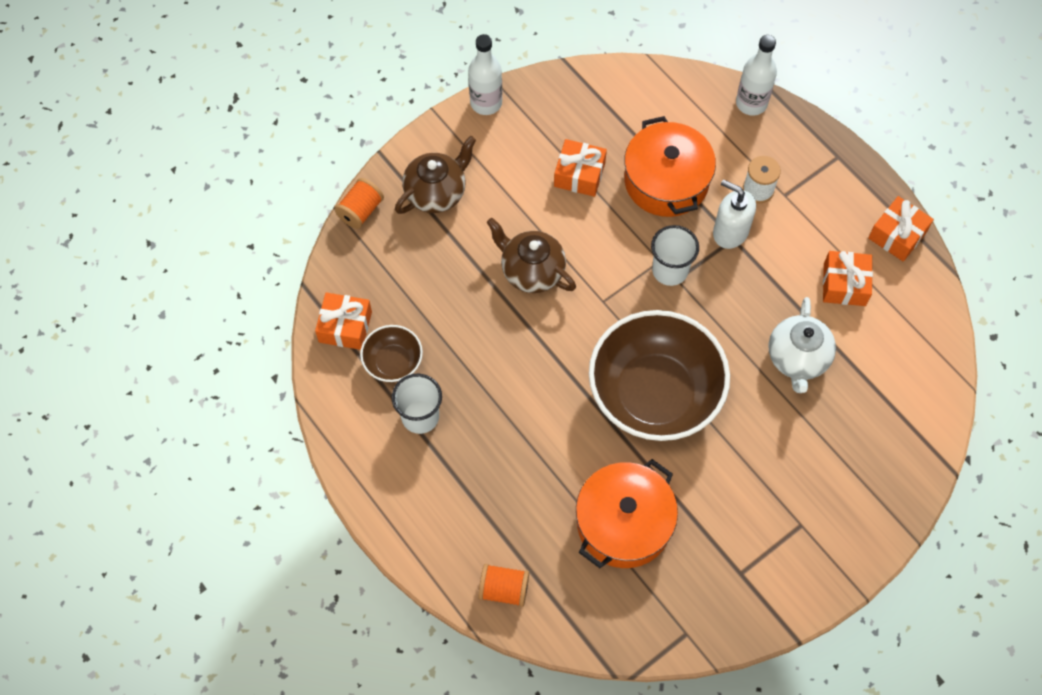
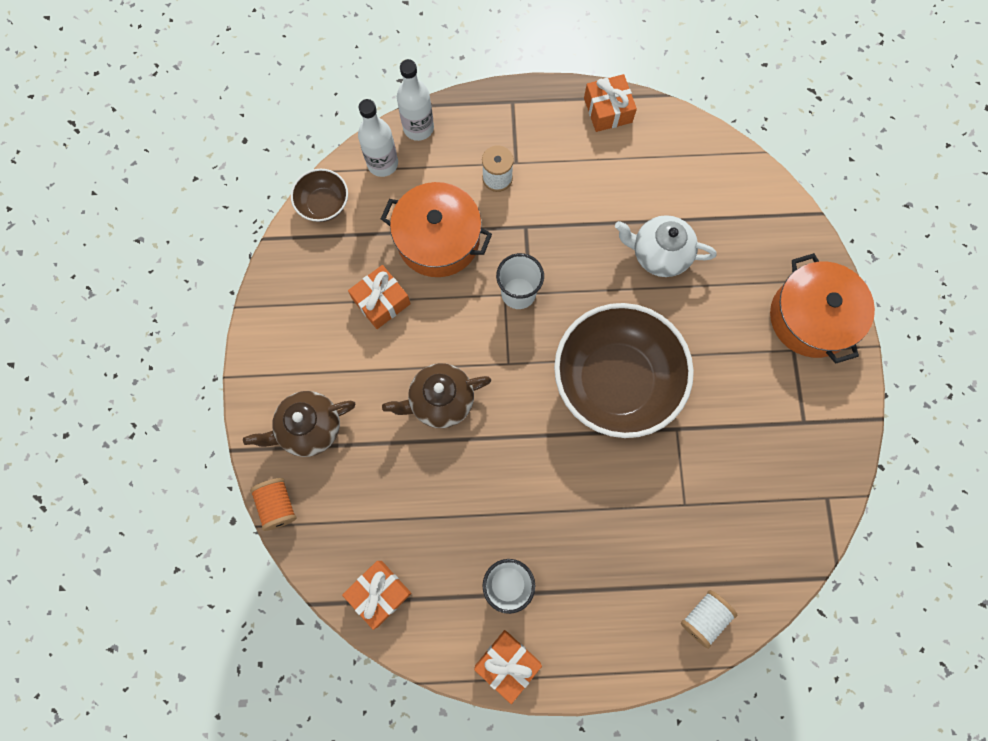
camera: 55 degrees left, 10 degrees up
(393, 362) = (442, 574): brown bowl -> brown bowl (324, 204)
(436, 192) = (309, 428): brown teapot -> brown teapot turned 105 degrees counterclockwise
(486, 103) = (255, 329): white bottle -> white bottle (382, 163)
(504, 589) = (704, 617): orange spool -> white spool
(623, 523) = (708, 482): orange pot -> orange pot (811, 317)
(730, 232) = (518, 225): white soap dispenser -> none
(797, 359) = (659, 254): white teapot -> white teapot turned 150 degrees clockwise
(844, 284) = (621, 176): orange gift -> orange gift (507, 664)

